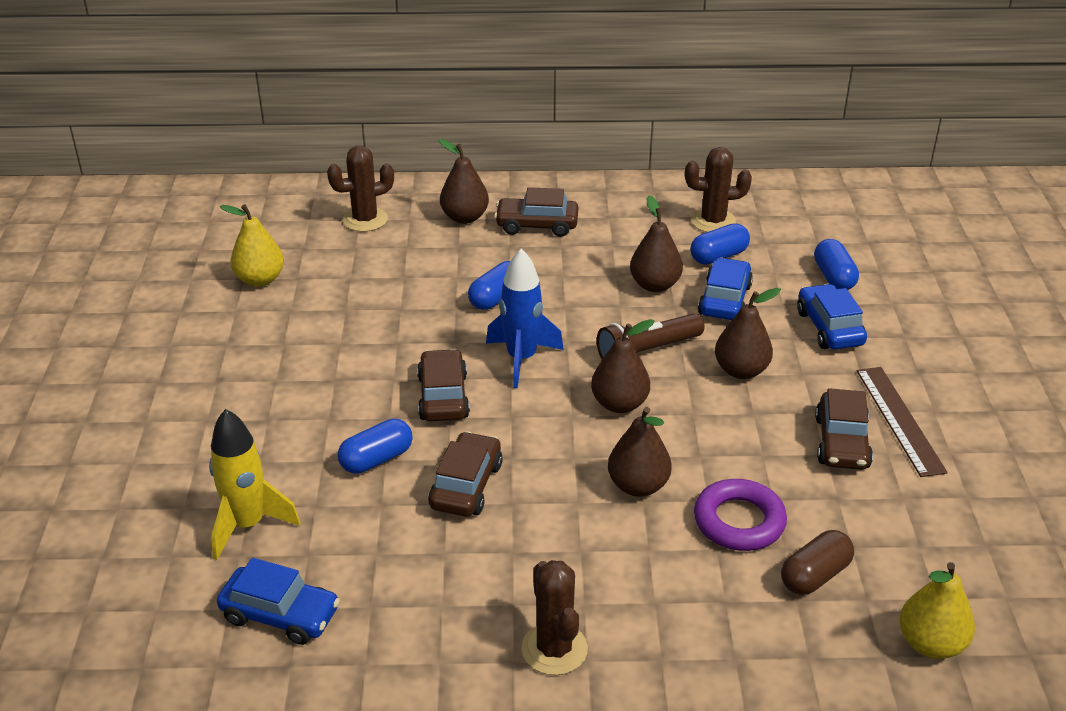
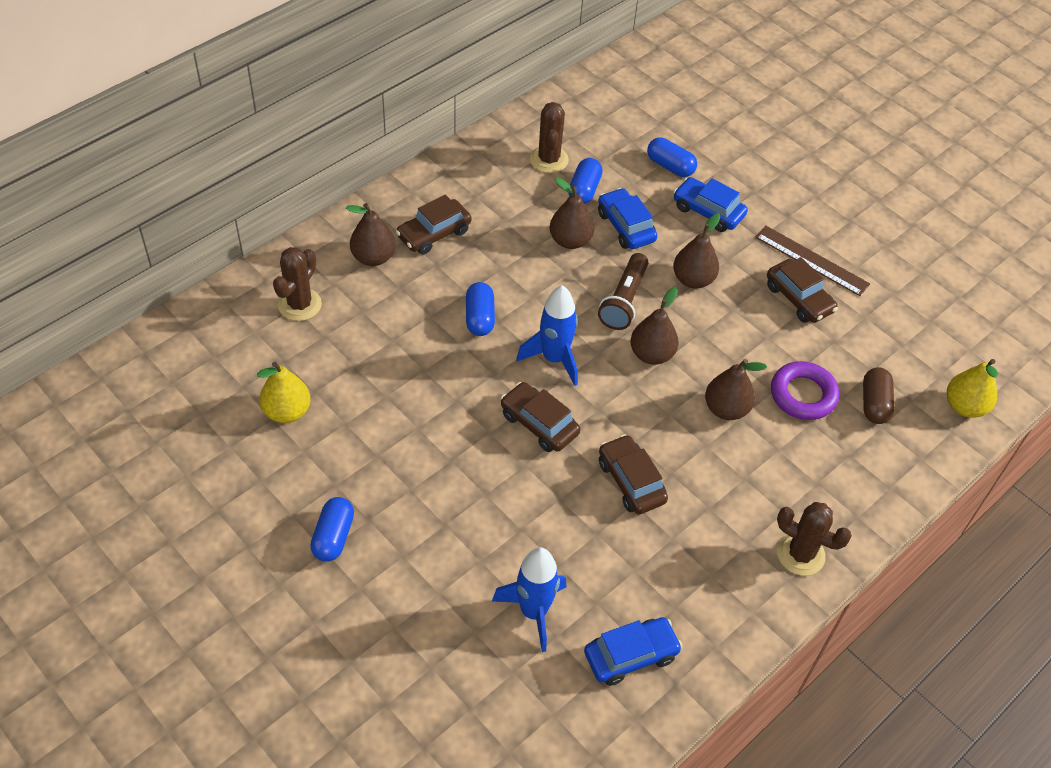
camera: 45 degrees left, 15 degrees up
(248, 525) = (533, 612): yellow rocket -> blue rocket
(376, 459) = (554, 502): blue capsule -> blue capsule (333, 536)
(713, 221) = (549, 160): brown cactus -> brown cactus turned 45 degrees counterclockwise

